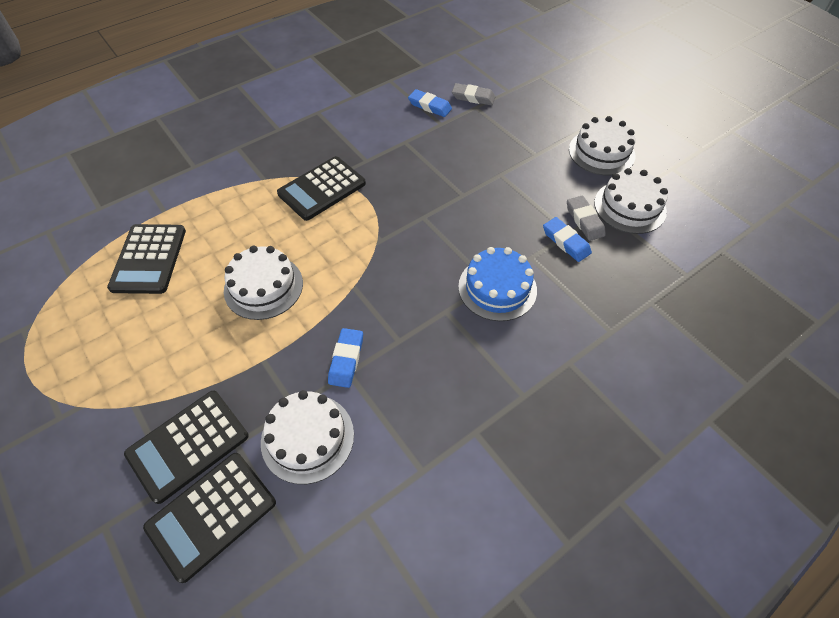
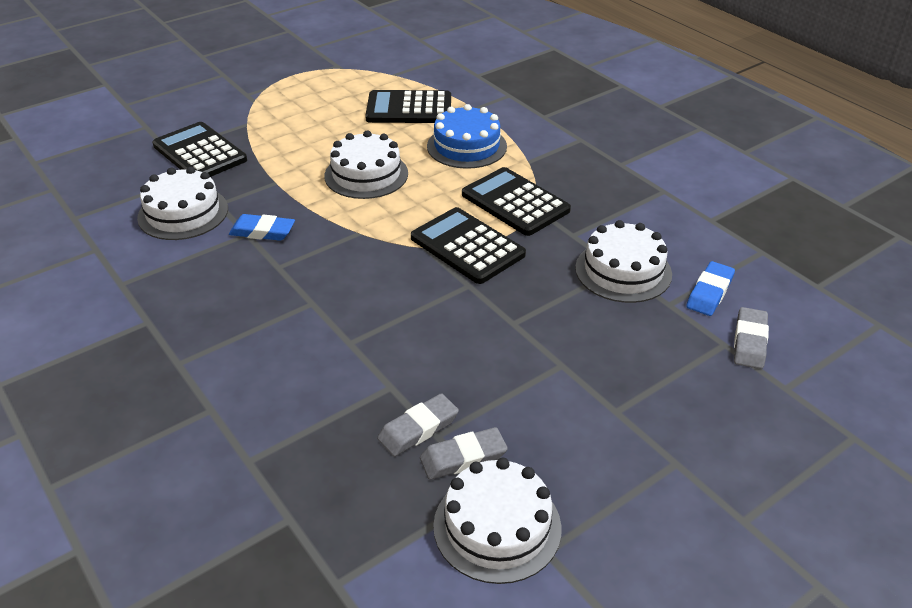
camera: 90 degrees right, 15 degrees down
(211, 514) = (133, 170): black calculator -> black calculator (467, 246)
(497, 288) = (340, 349): blue cake -> blue cake (466, 146)
(566, 242) = (418, 429): blue eraser -> grey eraser
(601, 152) = (639, 506): white cake -> white cake (623, 271)

